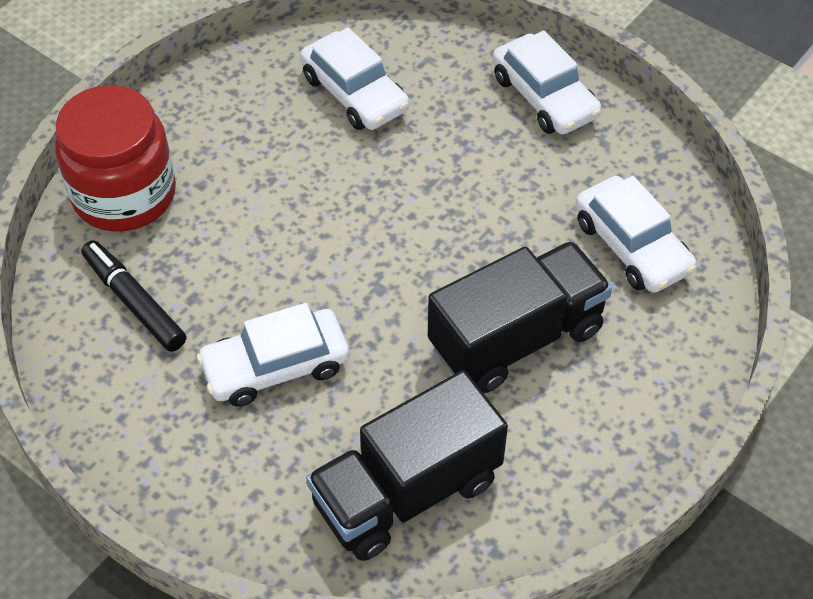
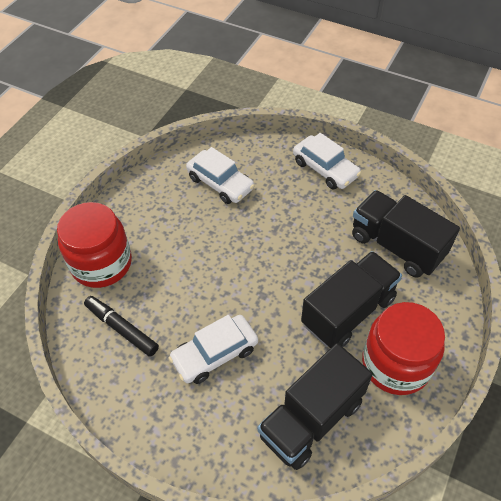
camera: 10 degrees left, 0 degrees up
(572, 434) = (396, 364): none -> red jar
(632, 246) = (396, 246): white car -> black truck

